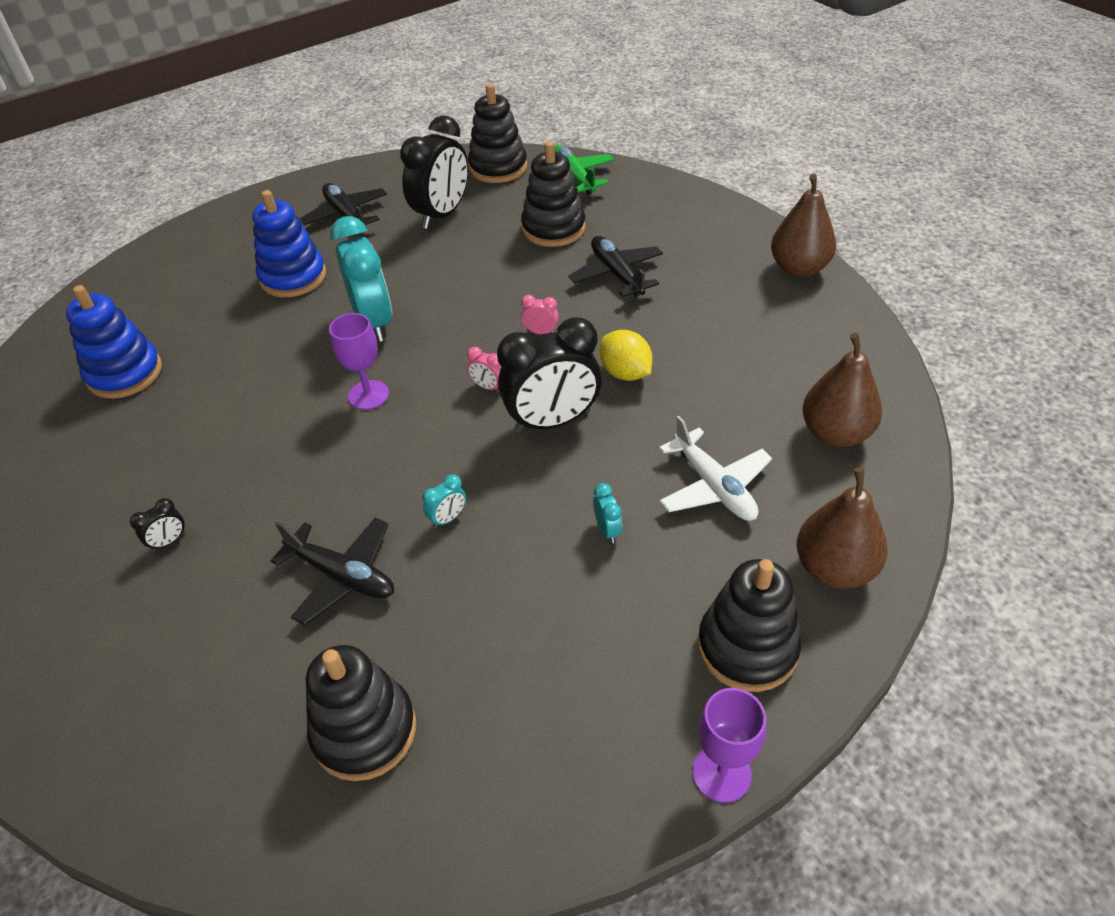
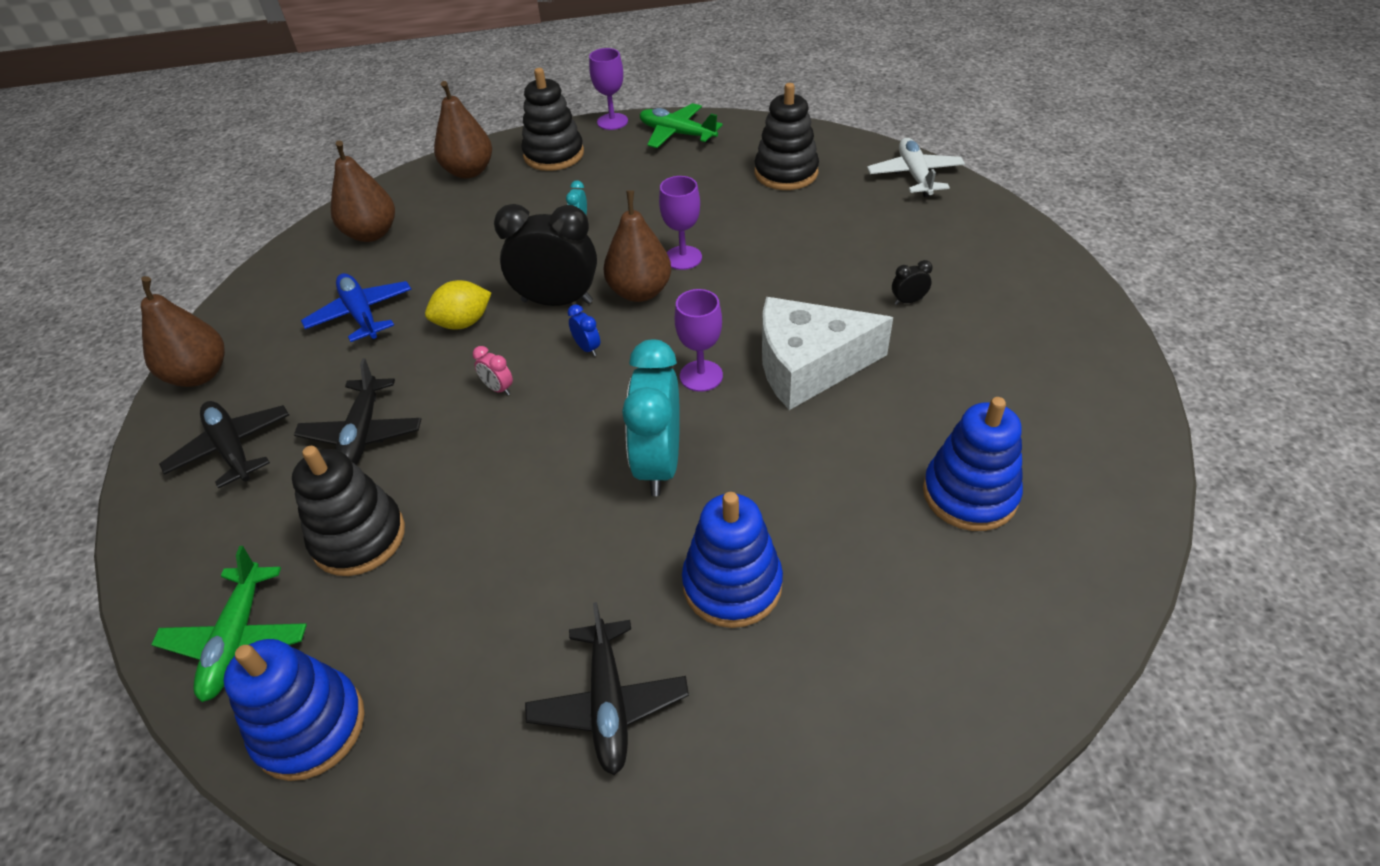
camera: 155 degrees left, 0 degrees up
(270, 434) = (808, 366): none -> white cheese
(342, 576) = (775, 244): black plane -> black plane (232, 449)
(442, 214) = (471, 636): black clock -> none
(448, 518) = (683, 258): turquoise clock -> purple goblet
(473, 459) = (640, 292): none -> brown pear
(488, 387) = (587, 348): pink clock -> blue clock
(498, 168) = (310, 727): black stacking toy -> blue stacking toy
(587, 776) = (677, 134): none -> green plane
(625, 373) = (463, 323): yellow lemon -> yellow lemon turned 75 degrees clockwise
(714, 486) = (487, 226): white plane -> white plane (914, 175)
(730, 350) = (361, 314): none -> blue plane

